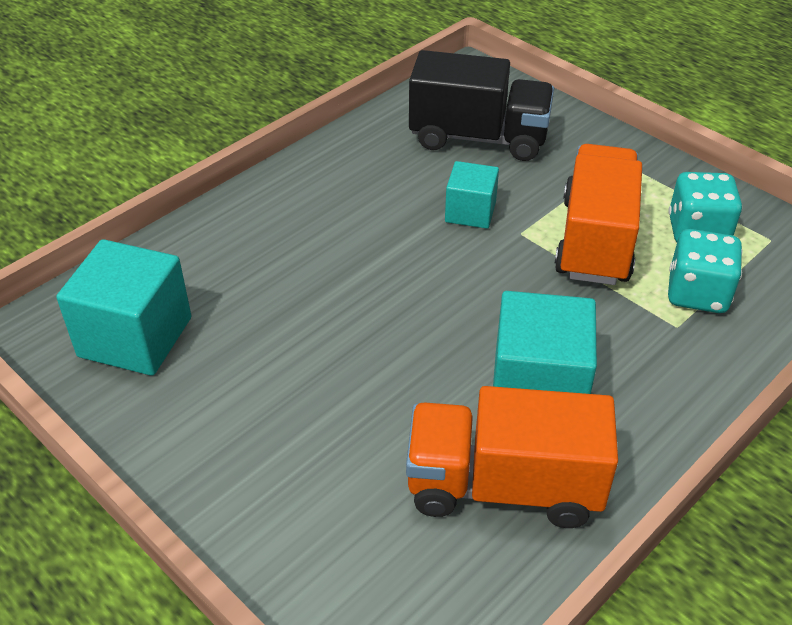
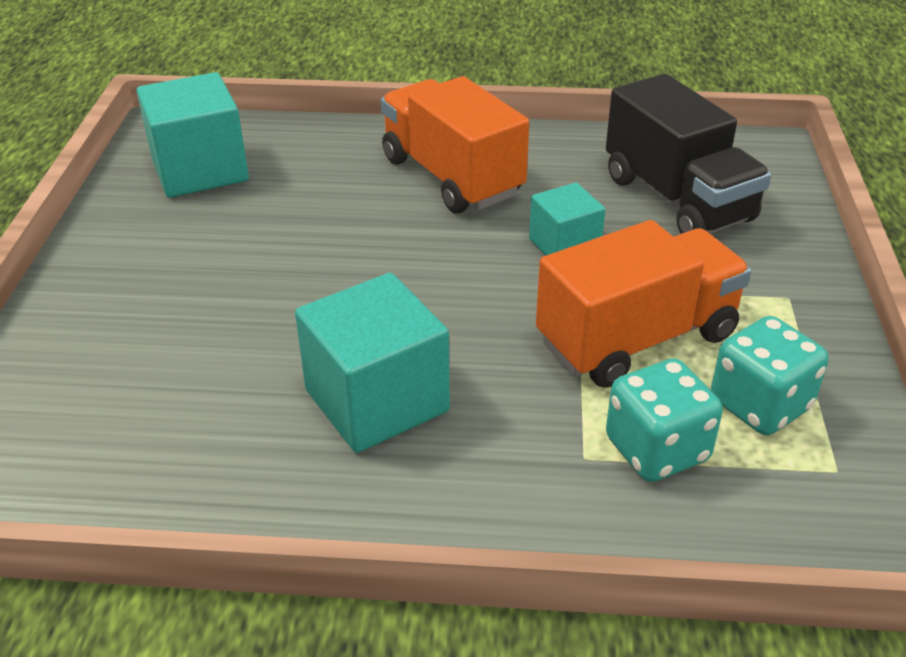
camera: 50 degrees right, 5 degrees down
(503, 486) = (227, 439): orange truck -> orange truck (451, 177)

